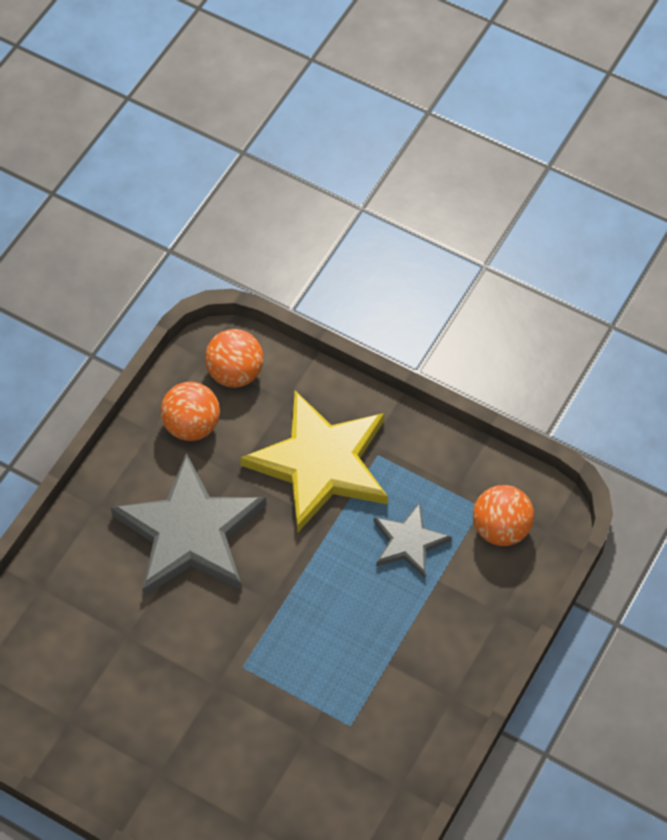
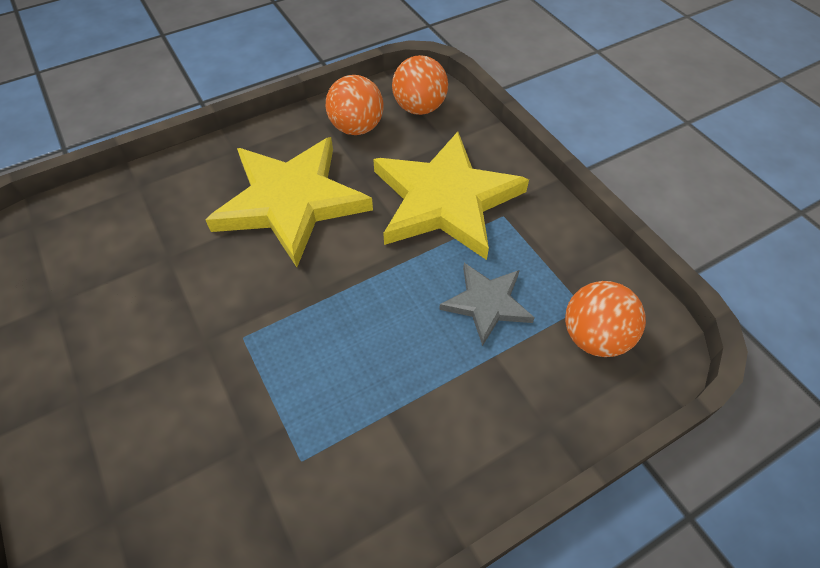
camera: 30 degrees right, 5 degrees down
(190, 532) = (291, 201): grey star -> yellow star

